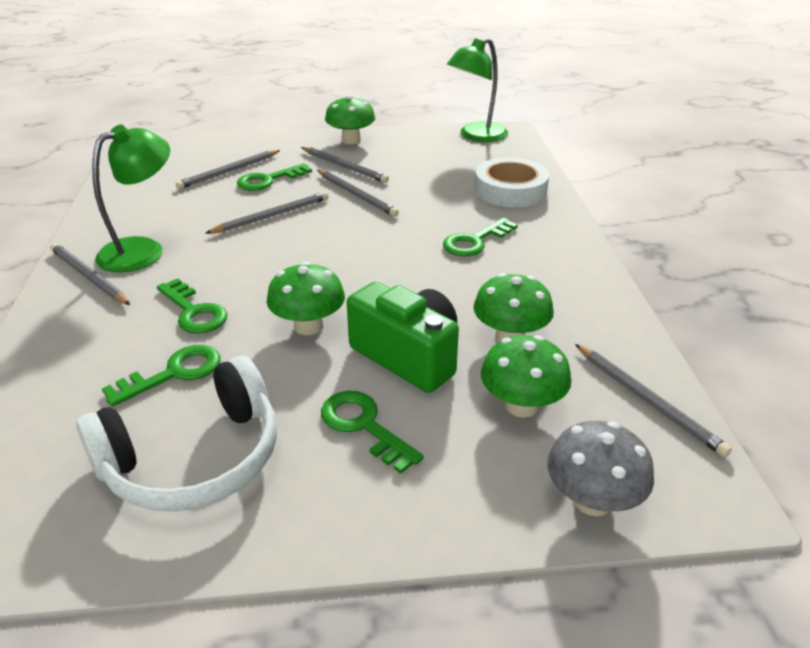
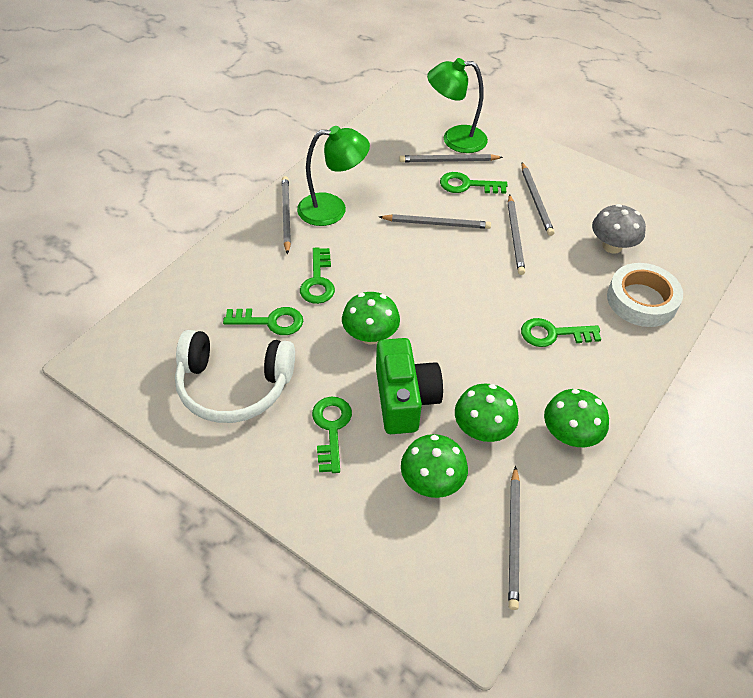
camera: 40 degrees right, 15 degrees up
(351, 140) = (571, 172): green mushroom -> green mushroom (570, 435)
(476, 136) = (685, 222): green lamp -> green lamp (455, 139)
(592, 500) = (400, 568): grey mushroom -> grey mushroom (612, 246)

